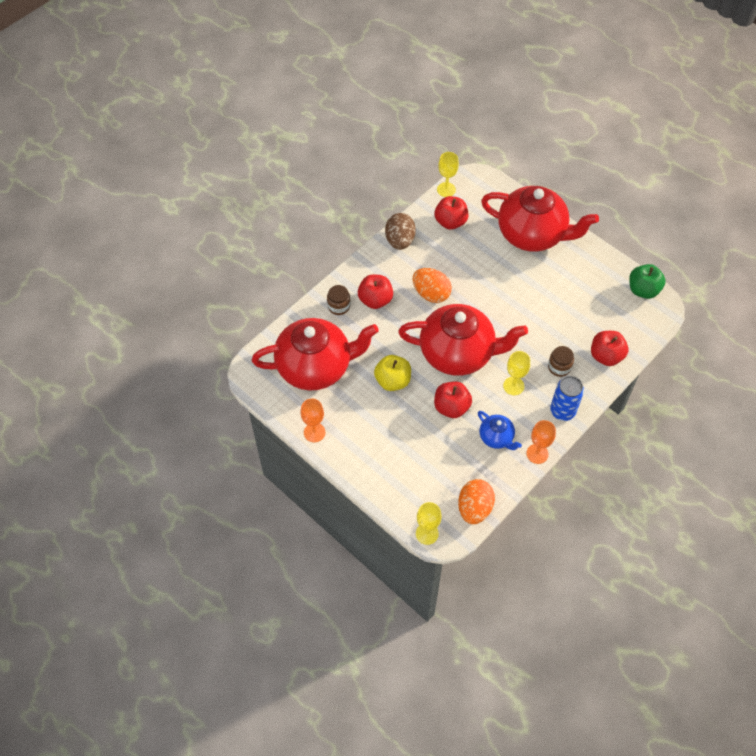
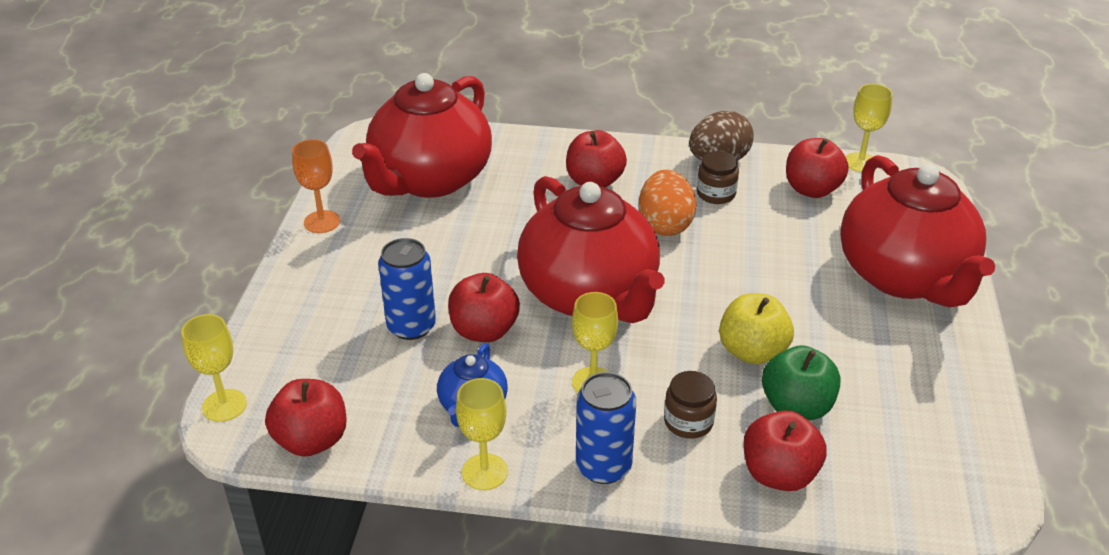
camera: 55 degrees right, 20 degrees down
(315, 367) = (430, 179): red teapot -> red teapot turned 75 degrees clockwise
(339, 306) = (548, 157): brown jar -> brown jar (716, 194)
(392, 381) = (474, 253): yellow apple -> yellow apple (752, 351)
(427, 434) = (411, 326): none -> blue can
(474, 508) = (312, 440): orange egg -> red apple
(537, 453) = (484, 472): orange goblet -> yellow goblet
(643, 290) = (980, 462): green apple -> green apple (796, 407)

